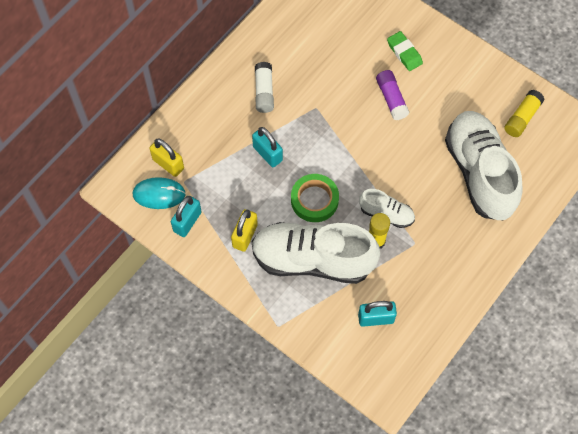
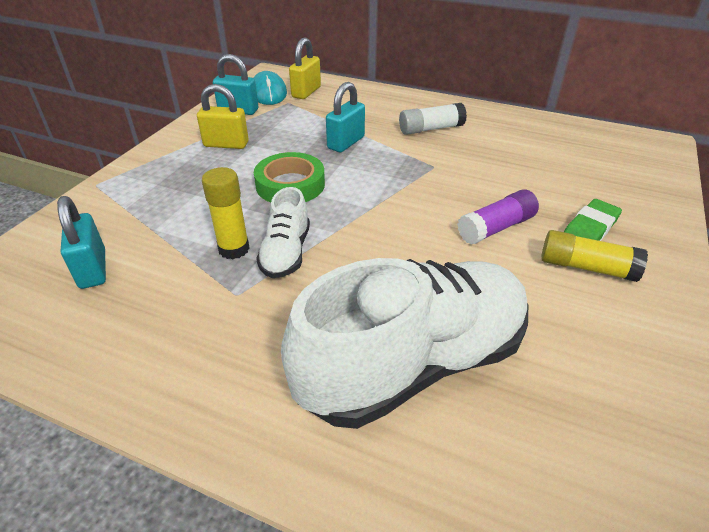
camera: 75 degrees right, 25 degrees down
(312, 260) = (196, 196): white shoe -> none
(522, 118) = (591, 422): yellow glue stick -> yellow glue stick (586, 267)

